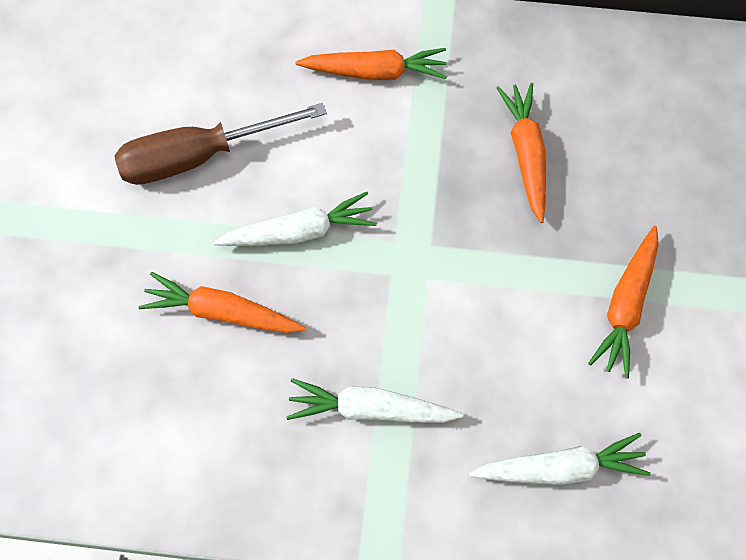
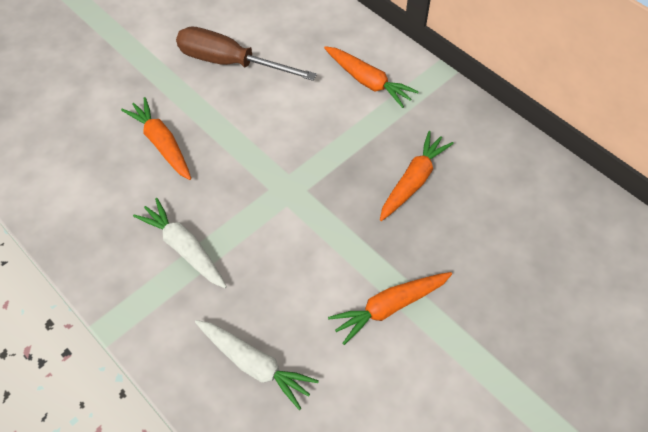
camera: 40 degrees right, 10 degrees down
(299, 232) = (242, 133): white carrot -> none

